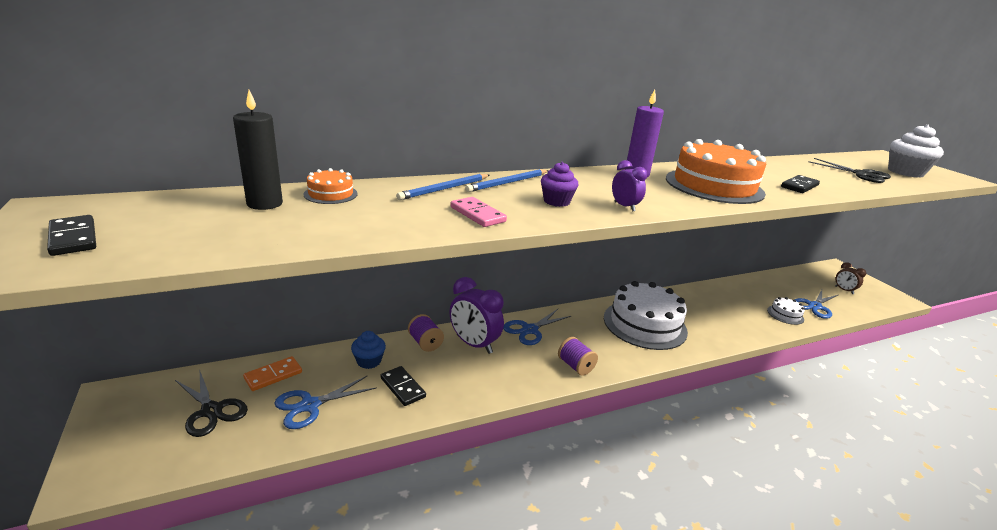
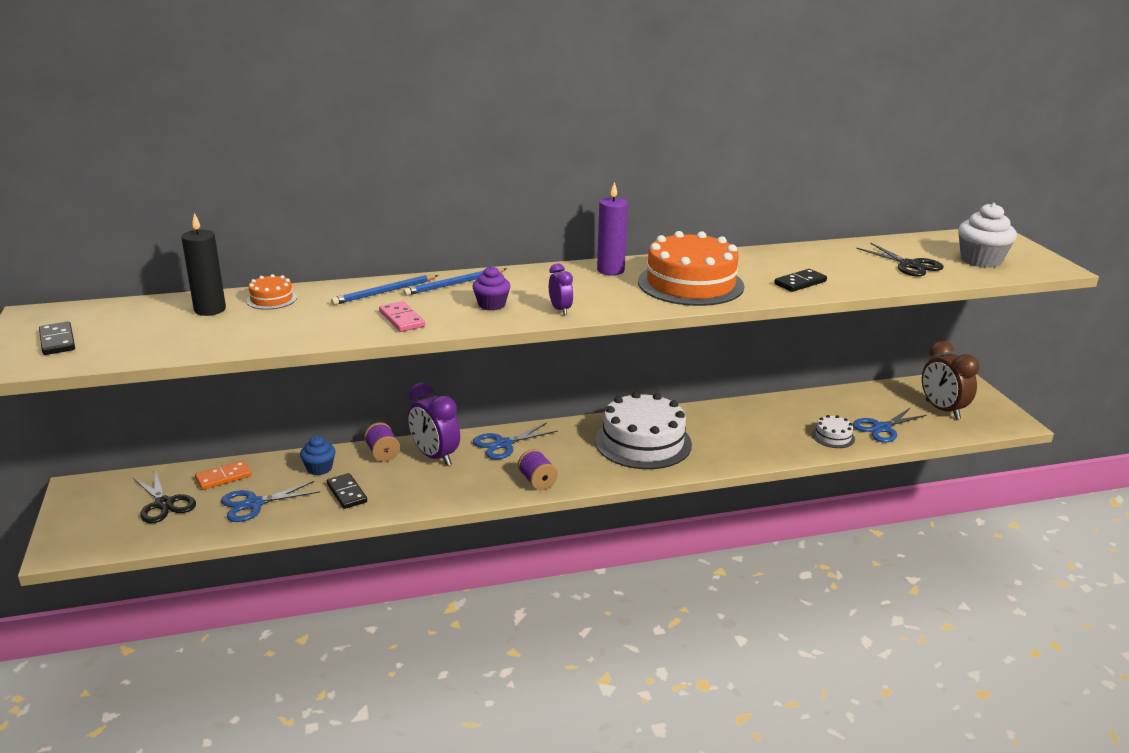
camera: 10 degrees right, 0 degrees up
(844, 290) = (942, 410): brown clock -> brown clock, size x1.88

